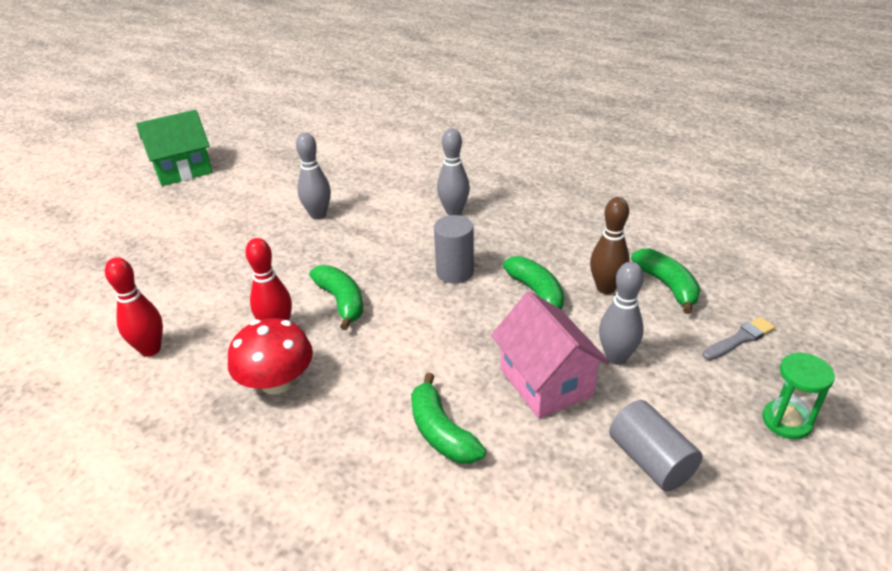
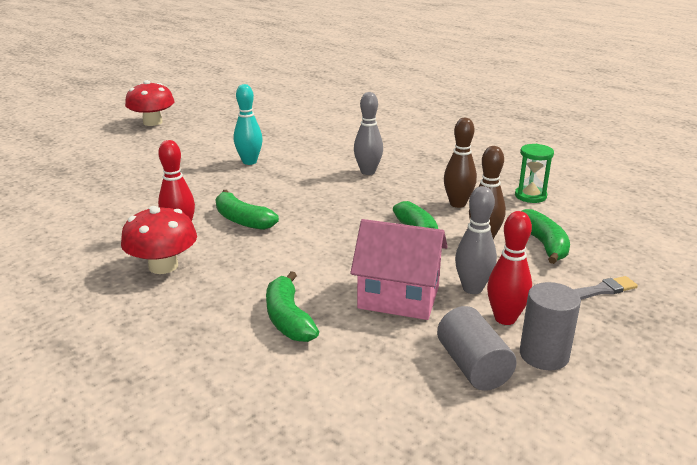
camera: 10 degrees right, 10 degrees down
(150, 349) = (71, 232): red bowling pin -> red bowling pin (505, 318)
(183, 170) = (152, 122): green house -> red mushroom
(318, 215) = (249, 162): grey bowling pin -> turquoise bowling pin
(341, 301) = (242, 220): green banana -> green banana turned 150 degrees clockwise
(455, 272) = (350, 212): grey cylinder -> grey cylinder (544, 355)
(546, 382) = (398, 297): pink house -> pink house turned 60 degrees counterclockwise
(563, 243) = (457, 204): none -> brown bowling pin
(786, 421) = (621, 357): green hourglass -> green hourglass (530, 196)

